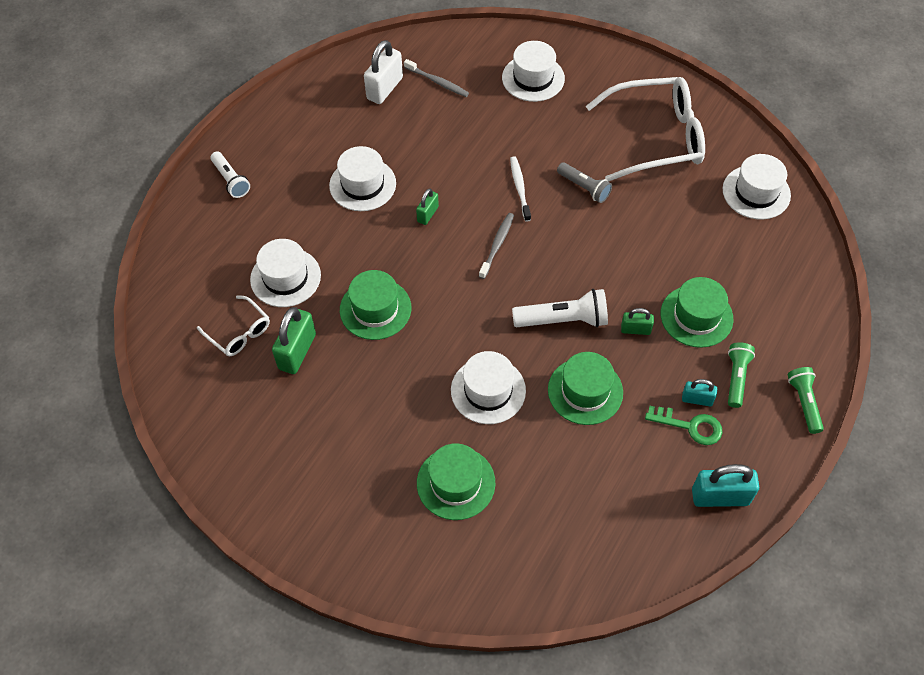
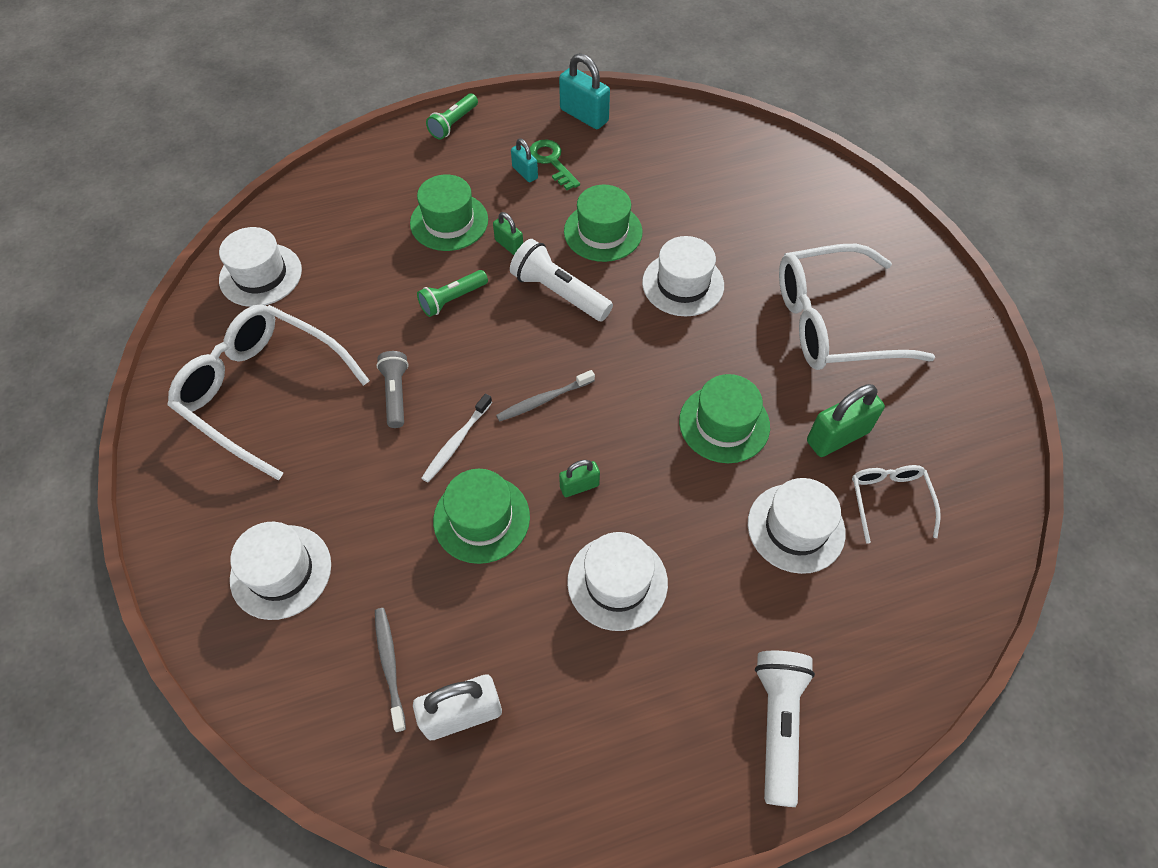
camera: 140 degrees left, 0 degrees up
(231, 180) = (778, 724): white flashlight -> white flashlight, size x1.51
(358, 438) = (832, 322): none -> white glasses
(456, 483) = (773, 240): green hat -> green hat (481, 518)
(736, 378) = (478, 166): green flashlight -> green flashlight (452, 299)

